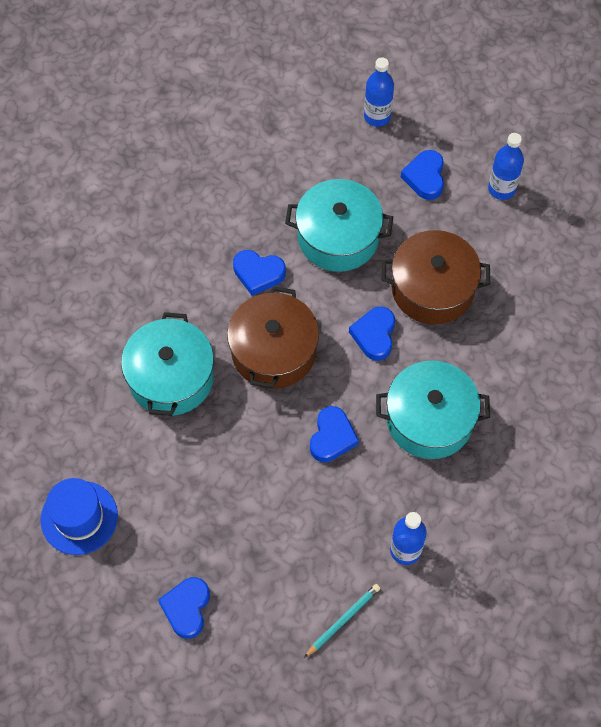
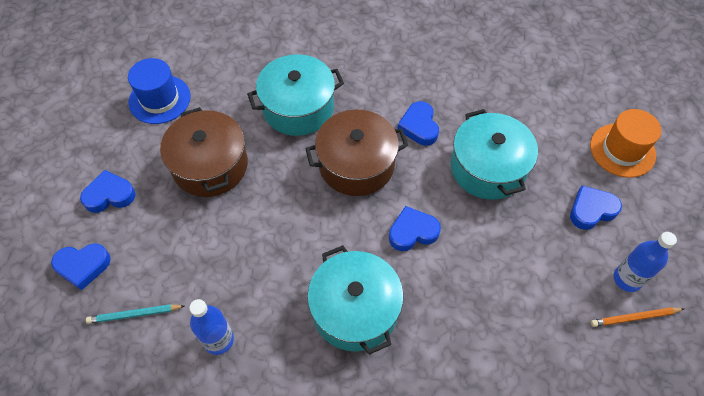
camera: 65 degrees right, 5 degrees down
(332, 437) = (300, 238): blue heart -> blue heart (83, 266)
(343, 620) = (134, 314): turquoise pencil -> turquoise pencil turned 150 degrees clockwise
(377, 116) = (622, 150): blue bottle -> orange hat
(432, 289) = (485, 260): brown pot -> brown pot (210, 165)
(537, 204) = (634, 317): none -> orange pencil

